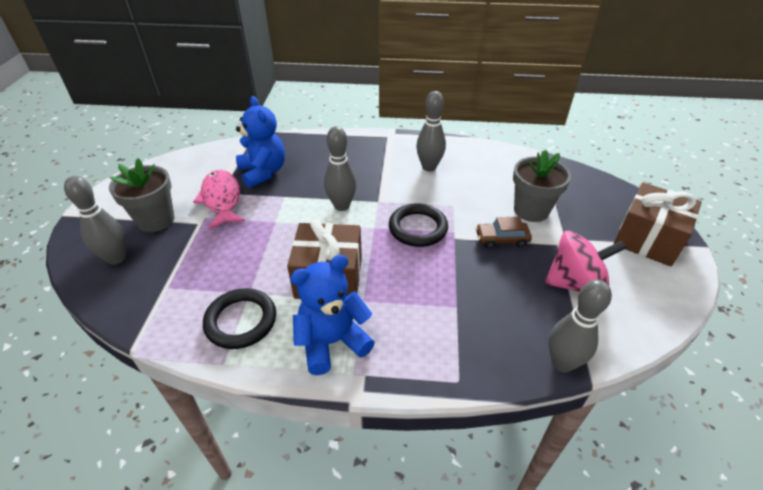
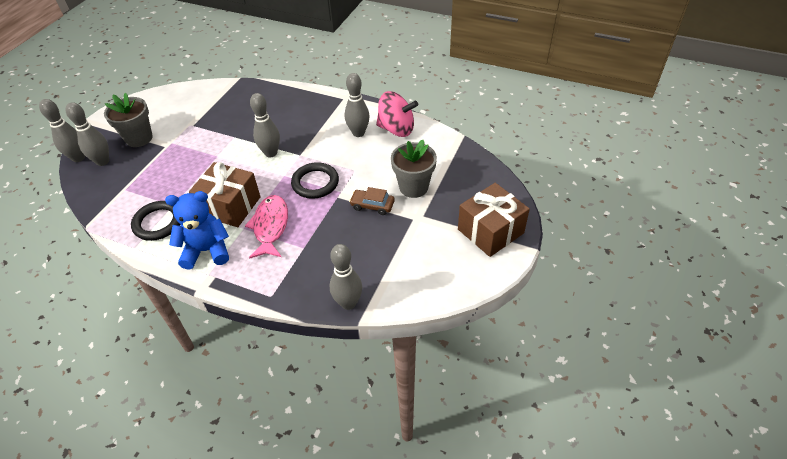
camera: 20 degrees right, 5 degrees up
(76, 260) = (78, 158): none -> grey bowling pin
(221, 199) = (189, 130): pink fish -> pink fish (270, 226)
(263, 172) = (230, 113): blue teddy bear -> none
(575, 283) = (402, 252): pink spinning top -> pink spinning top (396, 129)

